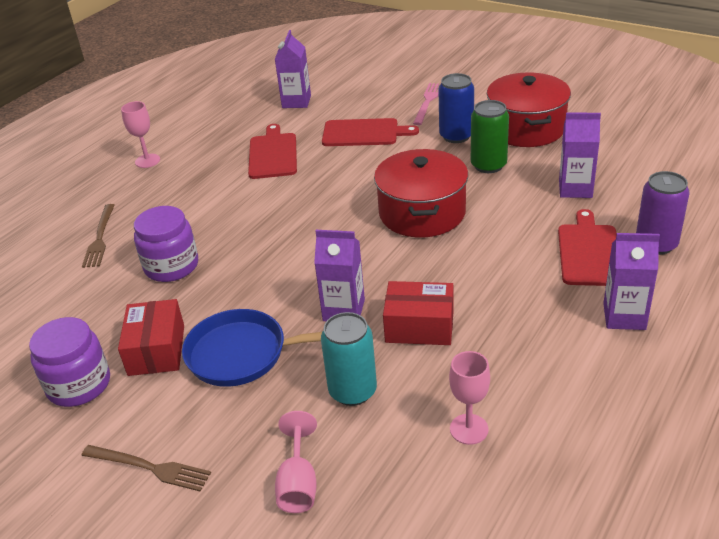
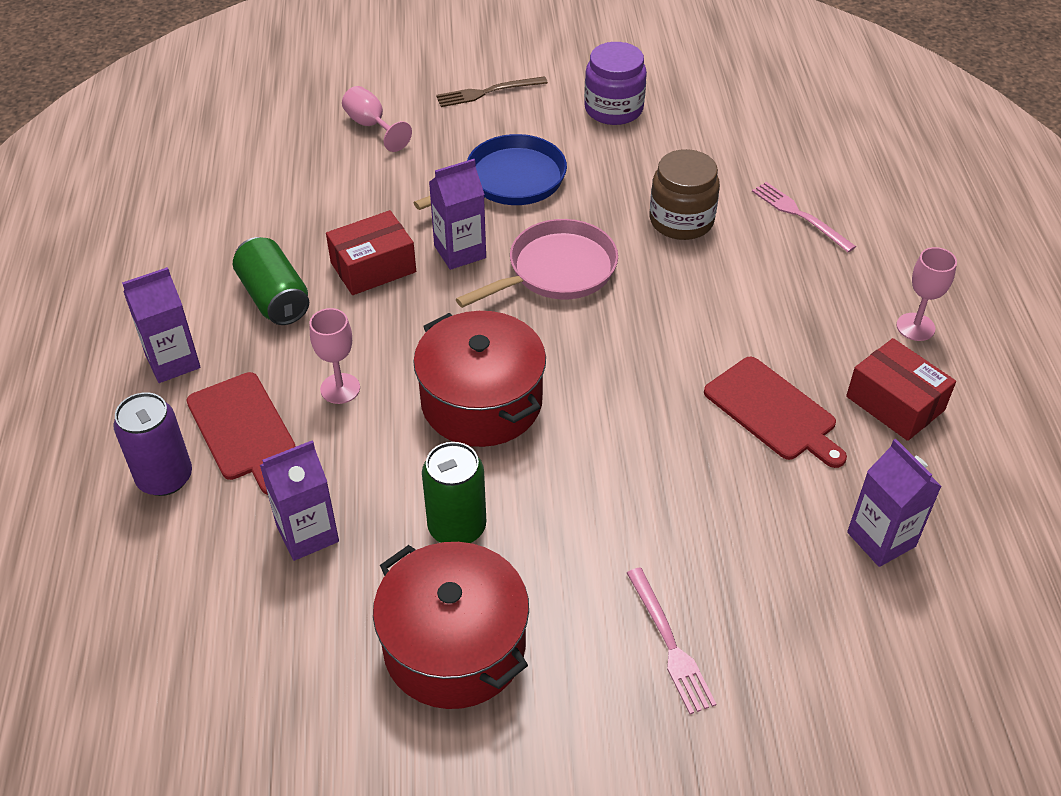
camera: 140 degrees right, 10 degrees up
(100, 238) = (799, 215): brown fork -> pink fork
(156, 350) = (588, 153): red box -> red box (895, 403)
(171, 266) = (681, 220): purple jar -> brown jar
(293, 268) = (556, 271): none -> pink pan
(352, 391) = (386, 193): turquoise can -> none
(364, 133) = (695, 513): red cutting board -> none
(456, 136) = (551, 573): blue can -> none
(469, 429) = (269, 206): pink goblet -> pink goblet (340, 388)
(516, 334) = (274, 298): none -> green can

